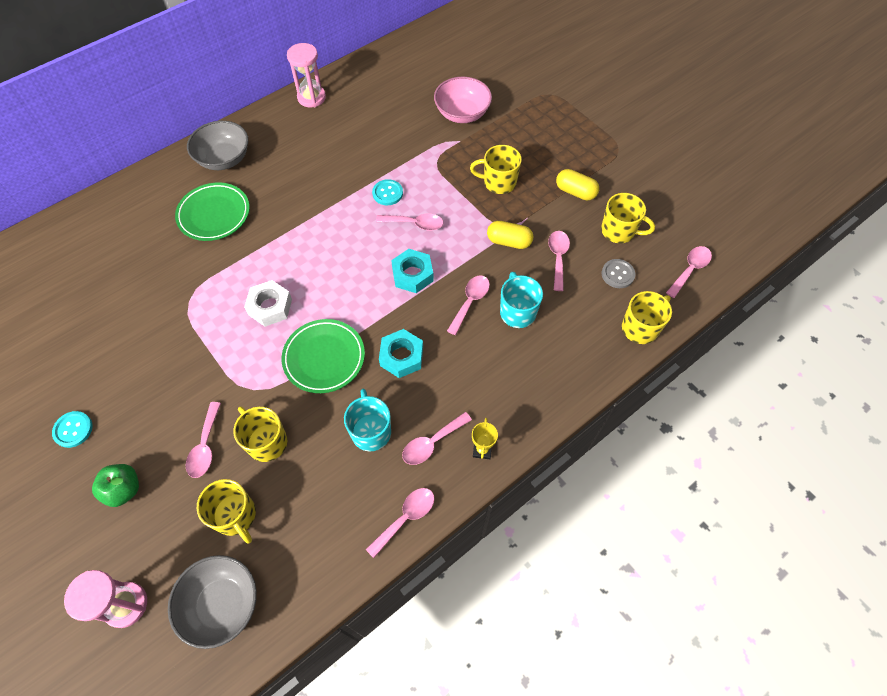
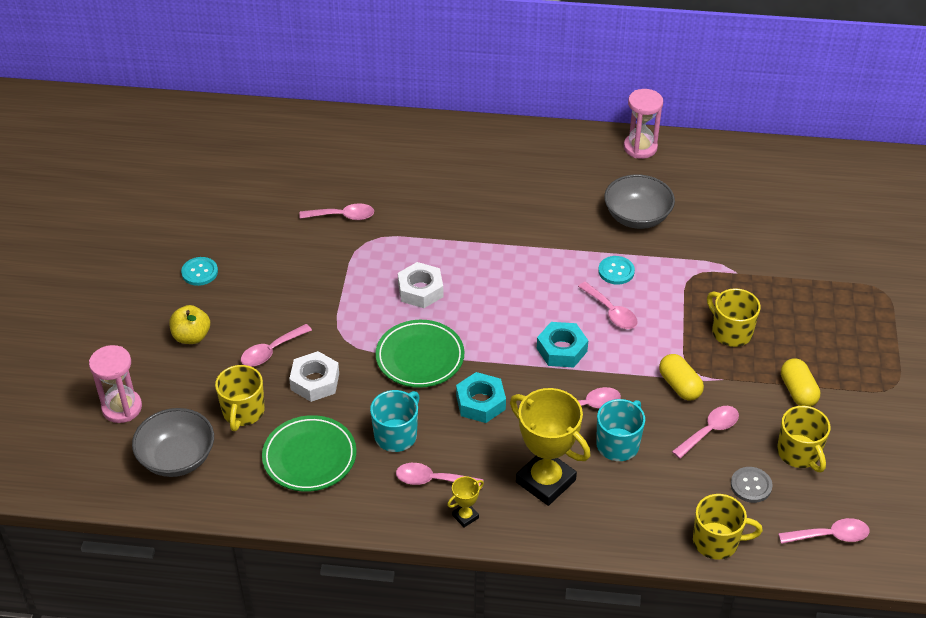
camera: 45 degrees right, 15 degrees down
(124, 490) = (191, 336): green apple -> yellow apple
(214, 214) = (453, 190): green plate -> green plate (309, 457)
(224, 159) = (508, 151): grey bowl -> grey bowl (637, 217)
(266, 441) = (315, 381): yellow mug -> white nut
(406, 518) = (355, 512): pink spoon -> pink spoon (343, 216)
(462, 113) = (768, 251): pink bowl -> none
(503, 377) = (545, 481): none -> yellow trophy

